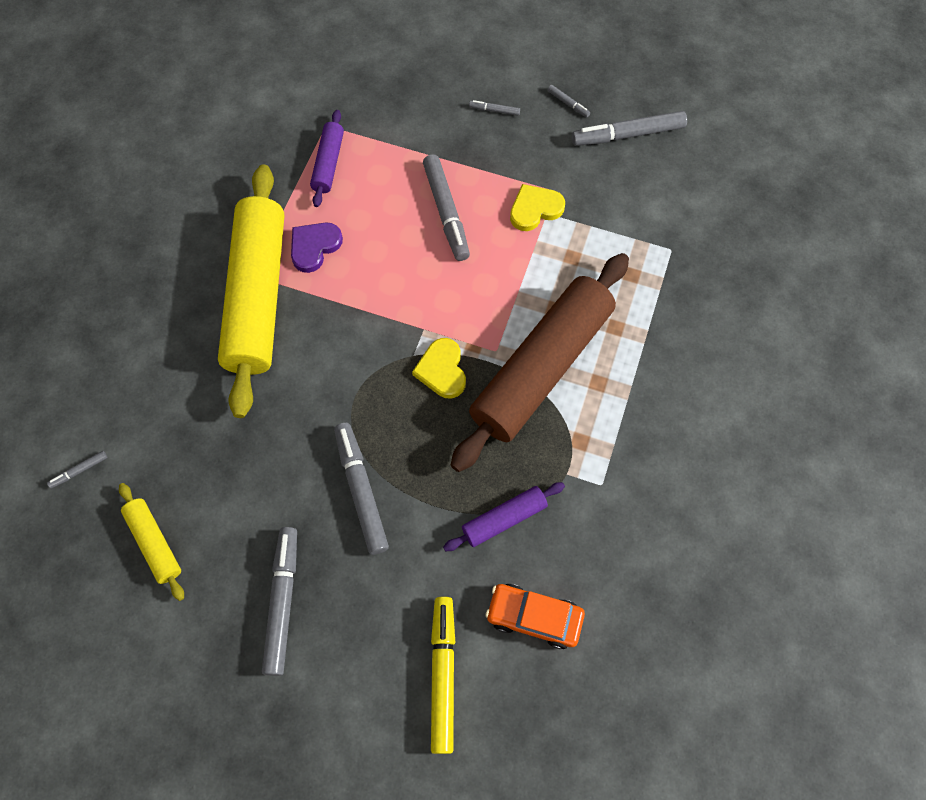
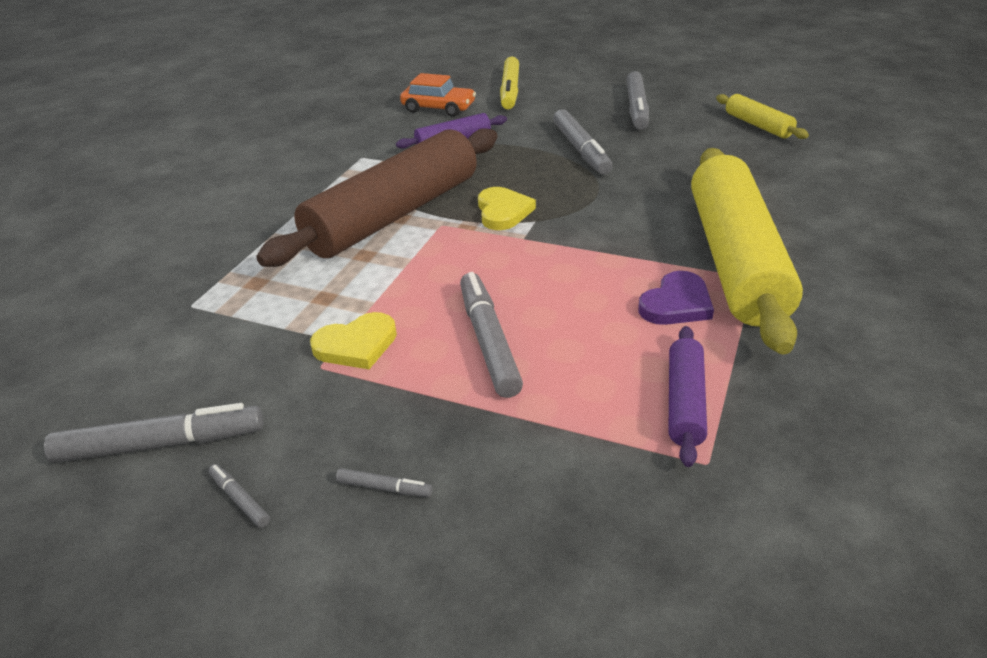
camera: 175 degrees left, 30 degrees down
(79, 471) = (857, 153): grey marker -> none

